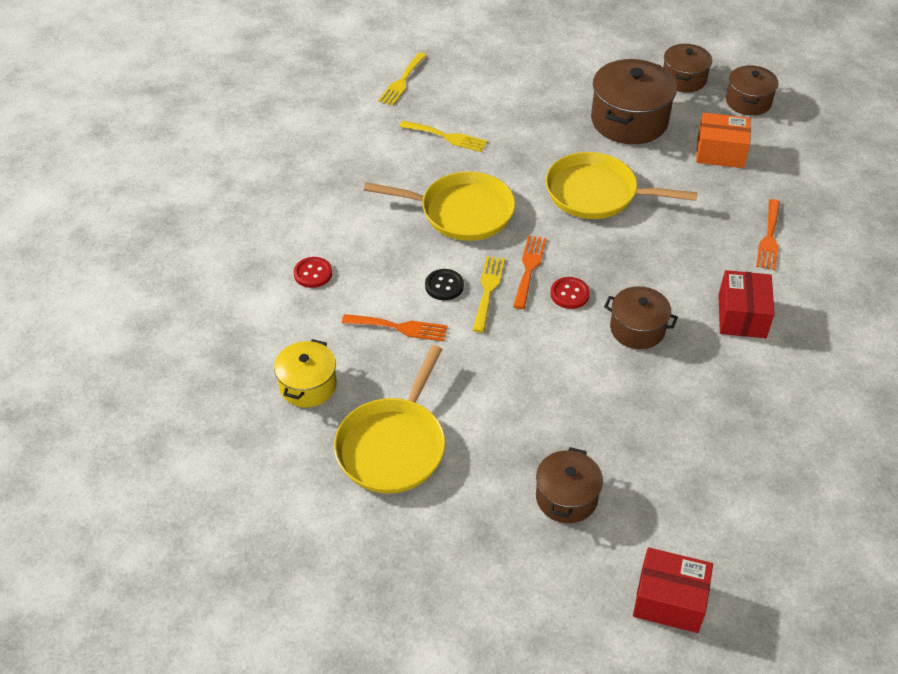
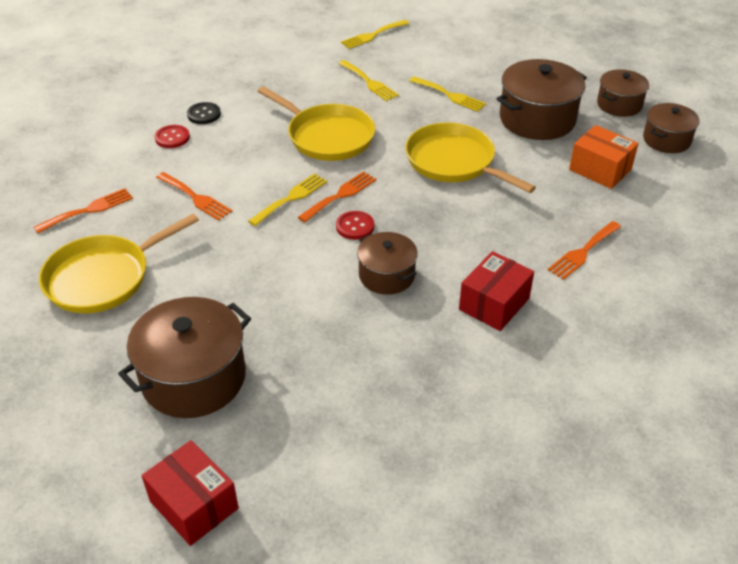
camera: 30 degrees right, 5 degrees down
(308, 385) = (88, 210): yellow pot -> orange fork
(444, 286) = (260, 182): black button -> black button (204, 114)
(533, 124) = (450, 95): none -> yellow fork
(566, 497) = (193, 378): brown pot -> brown pot, size x1.66

